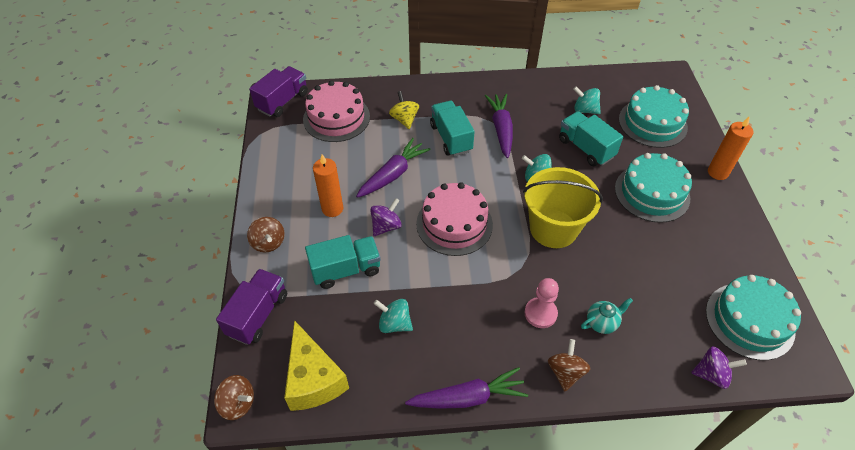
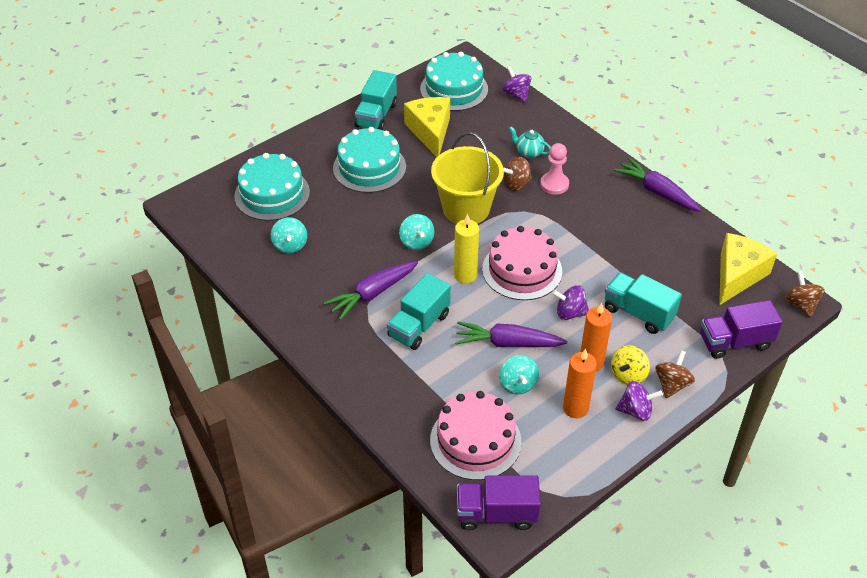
camera: 125 degrees left, 5 degrees down
(272, 207) = (636, 411): none -> purple spinning top
(394, 323) = (649, 256): turquoise spinning top -> turquoise spinning top (517, 384)
(404, 119) = (425, 378): yellow spinning top -> yellow spinning top (628, 375)
(477, 187) = (465, 275): none -> yellow candle
(565, 372) = (587, 155): brown spinning top -> brown spinning top (516, 184)
(585, 148) = (347, 225): turquoise truck -> turquoise truck (376, 115)
(681, 261) = (430, 132): none -> yellow cheese
(717, 172) = (308, 138): orange candle -> orange candle (575, 408)

